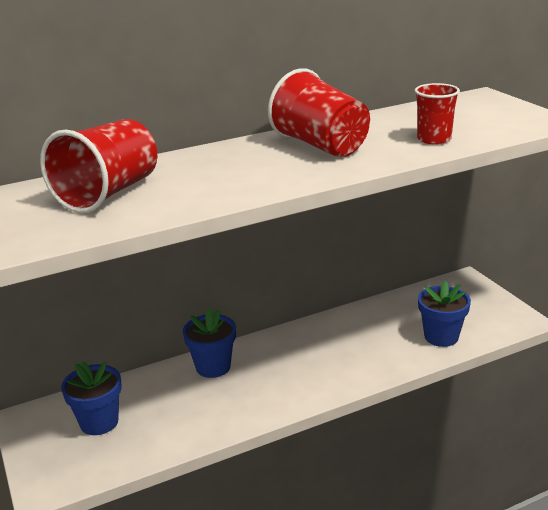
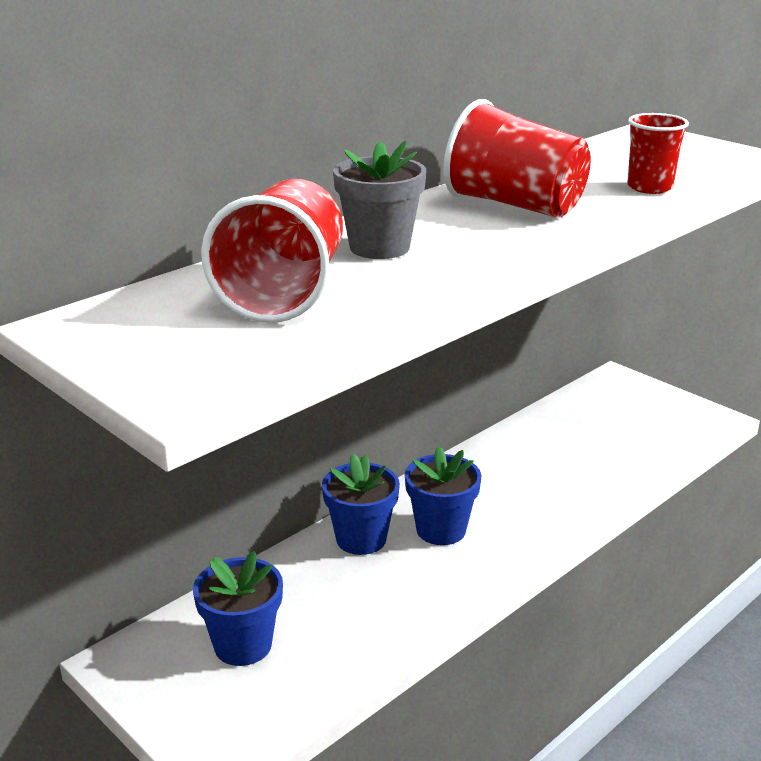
camera: 20 degrees left, 0 degrees up
(198, 169) = (379, 247): none -> grey flower pot
(441, 337) = (632, 453): blue flower pot -> blue flower pot (441, 530)

